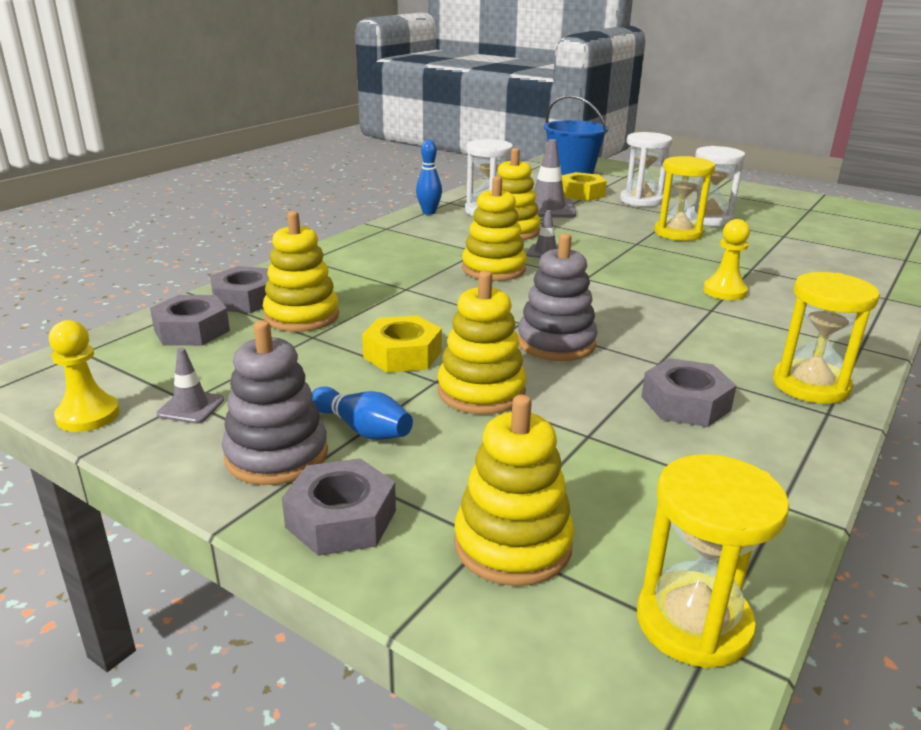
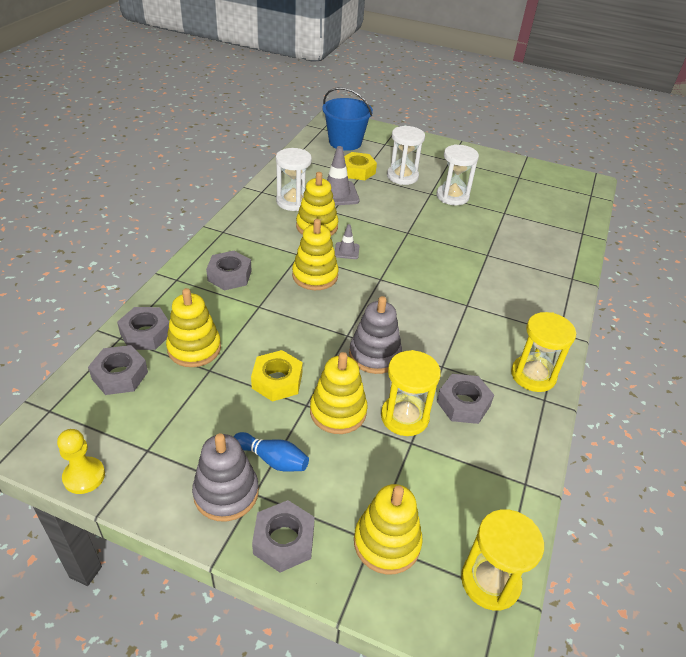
camera: 15 degrees left, 15 degrees up
(191, 407) = (152, 457): grey traffic cone -> none
(378, 261) = (229, 276): none -> grey nut
(429, 212) = (249, 207): blue bowling pin -> none
(678, 233) = (434, 216): yellow hourglass -> yellow hourglass (404, 417)
(724, 291) = (473, 283): yellow pawn -> none

